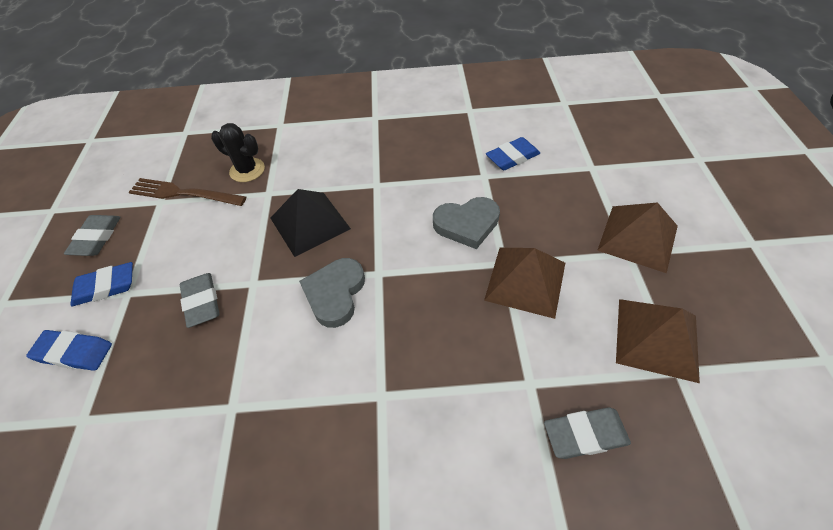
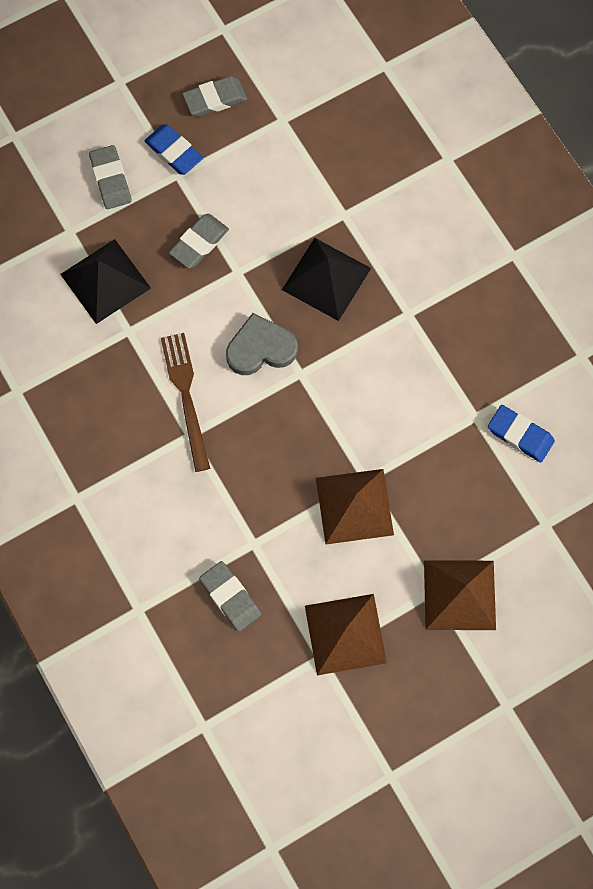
camera: 60 degrees right, 20 degrees up
(74, 352) = (111, 179): blue eraser -> grey eraser
(163, 407) = (105, 281): none -> black pyramid
(183, 193) = (303, 134): brown fork -> brown fork (186, 396)
(247, 170) = (363, 172): black cactus -> none
(467, 224) = (397, 427): grey heart -> none

